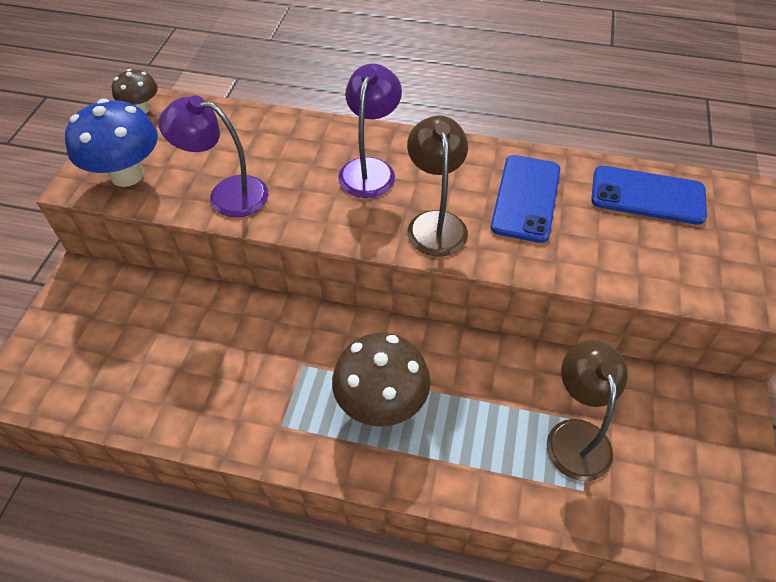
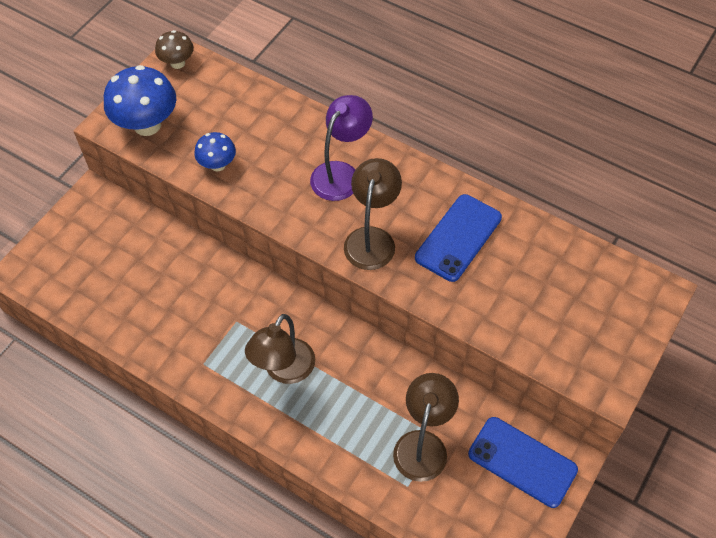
camera: 20 degrees right, 5 degrees up
(227, 194) = (217, 165): purple lamp -> blue mushroom
(381, 403) = (284, 370): brown mushroom -> brown lamp
(647, 195) = (565, 265): blue phone -> blue phone (522, 462)

